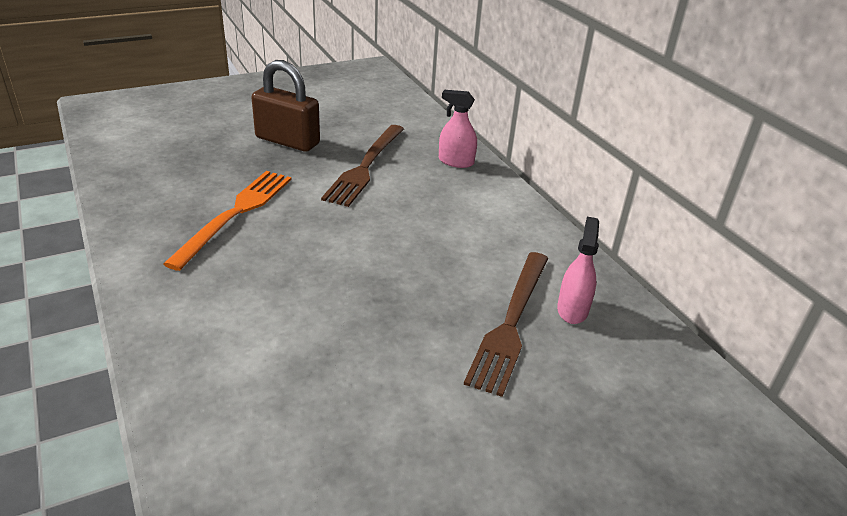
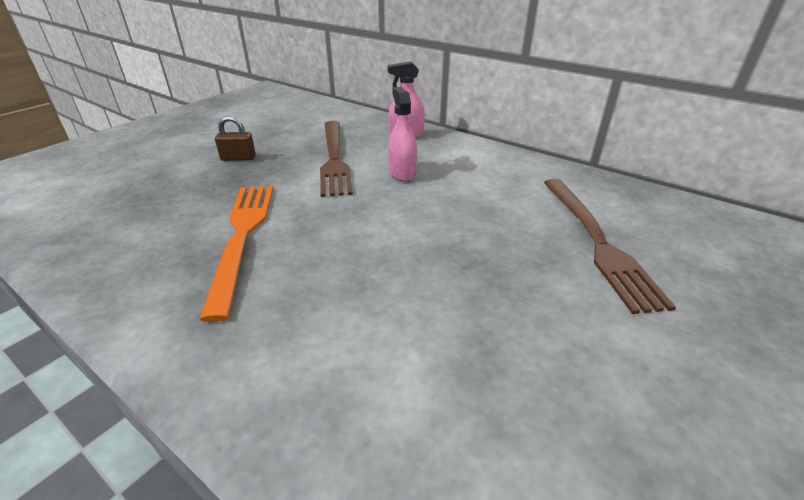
camera: 25 degrees left, 0 degrees up
(287, 141) = (238, 158): brown padlock -> brown padlock, size x0.49
(572, 309) = (624, 213): pink spray bottle -> pink spray bottle (402, 173)

